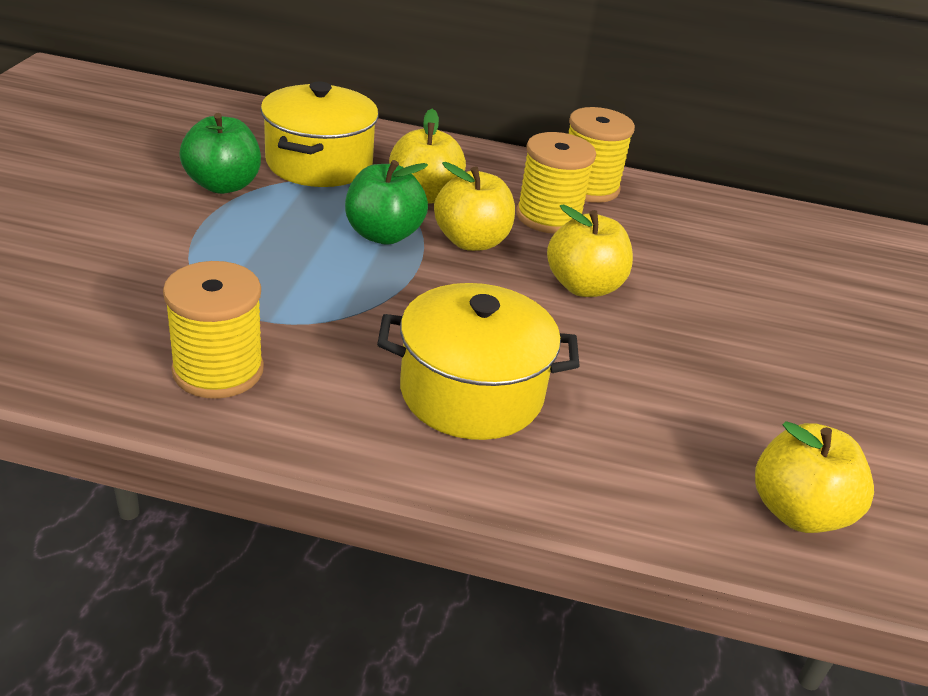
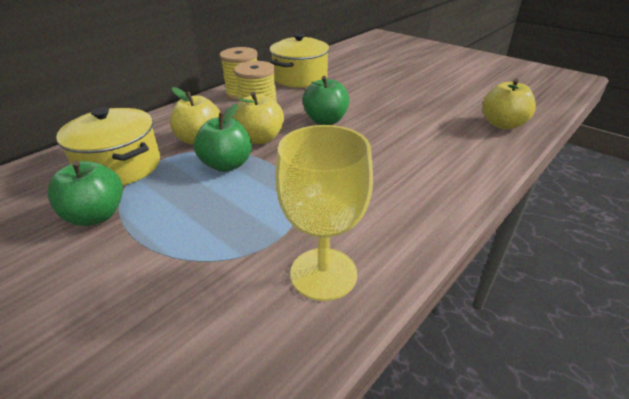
camera: 55 degrees left, 0 degrees up
(218, 370) = (323, 273): yellow spool -> yellow goblet
(471, 393) = (394, 178): yellow pot -> yellow pot (300, 78)
(584, 286) = (325, 120): yellow apple -> green apple

